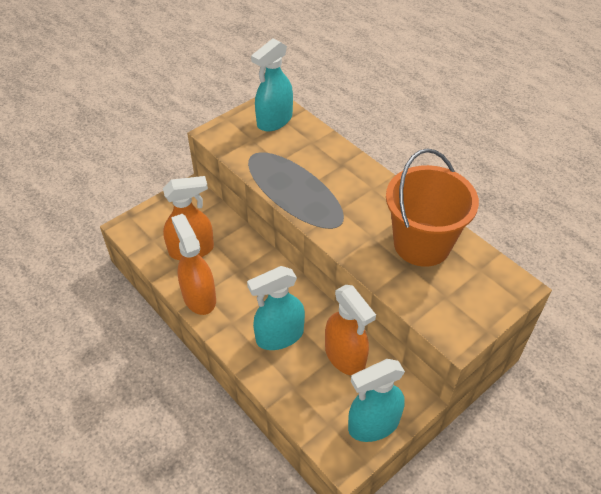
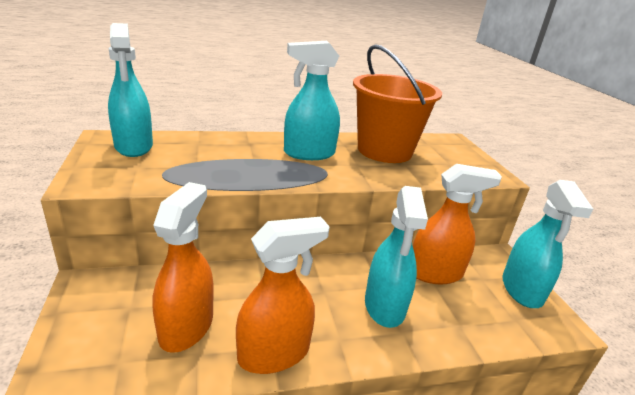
camera: 65 degrees left, 20 degrees down
(199, 297) = (274, 353): orange spray bottle -> orange spray bottle turned 150 degrees clockwise
(360, 202) = (308, 153): none -> turquoise spray bottle

